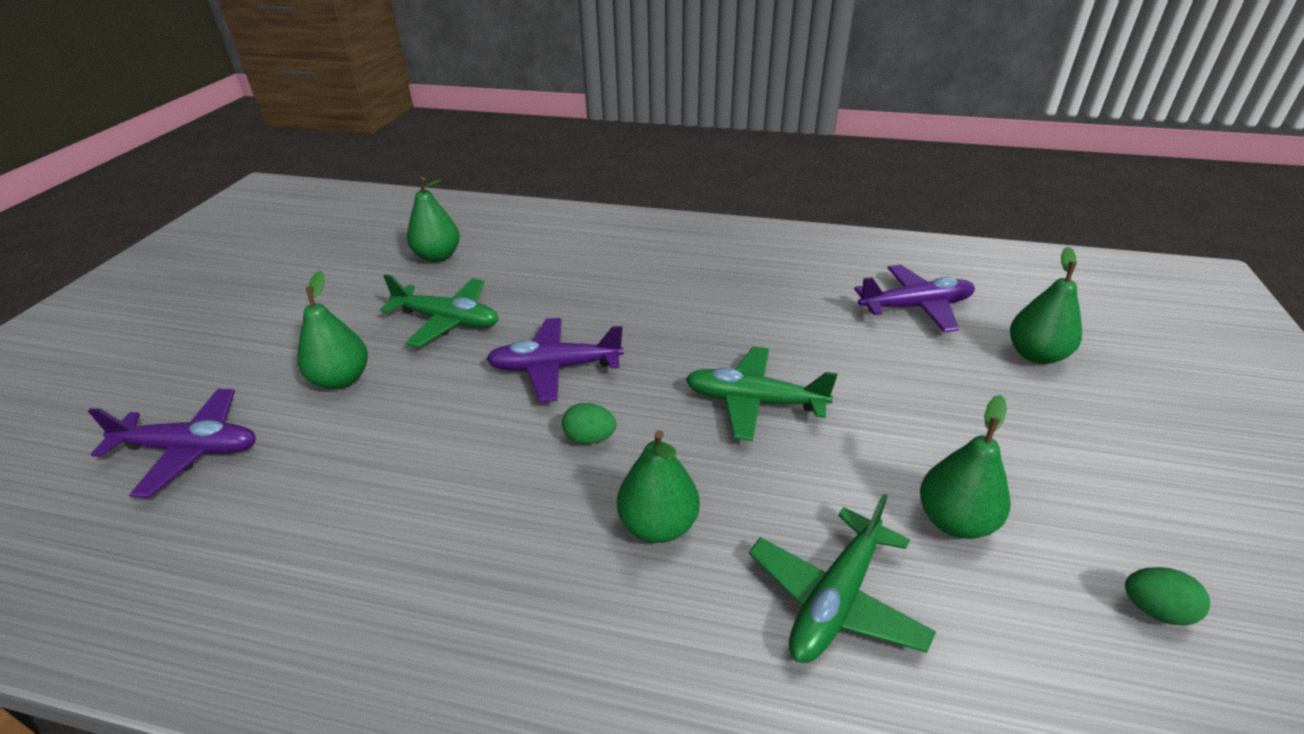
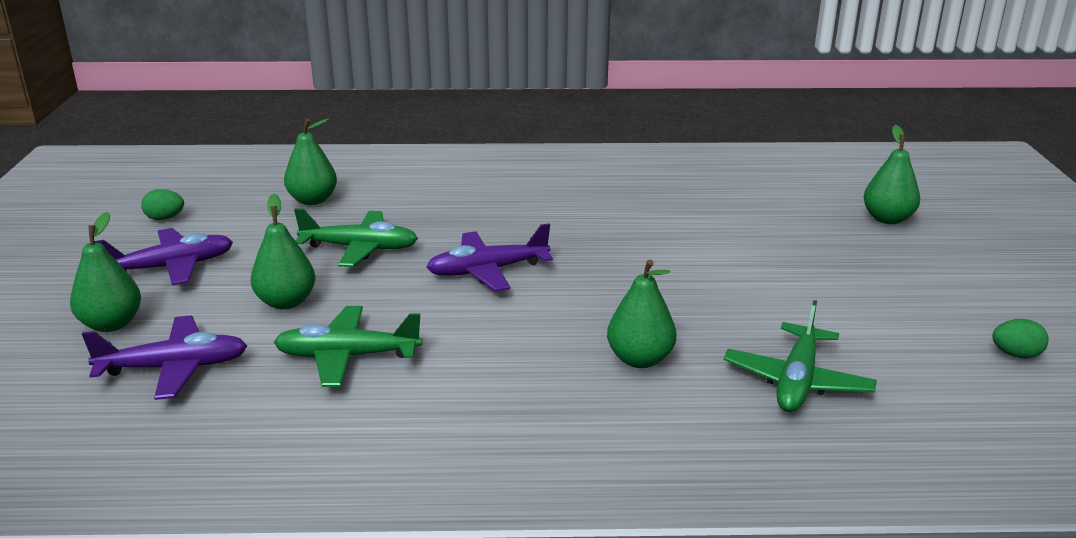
camera: 15 degrees left, 10 degrees down
(590, 438) = (550, 314): green egg -> green egg (165, 218)
(754, 401) = (676, 274): green plane -> green plane (347, 356)
(915, 307) = (780, 196): purple plane -> purple plane (172, 267)
(954, 521) = (864, 326): green pear -> green pear (112, 324)

